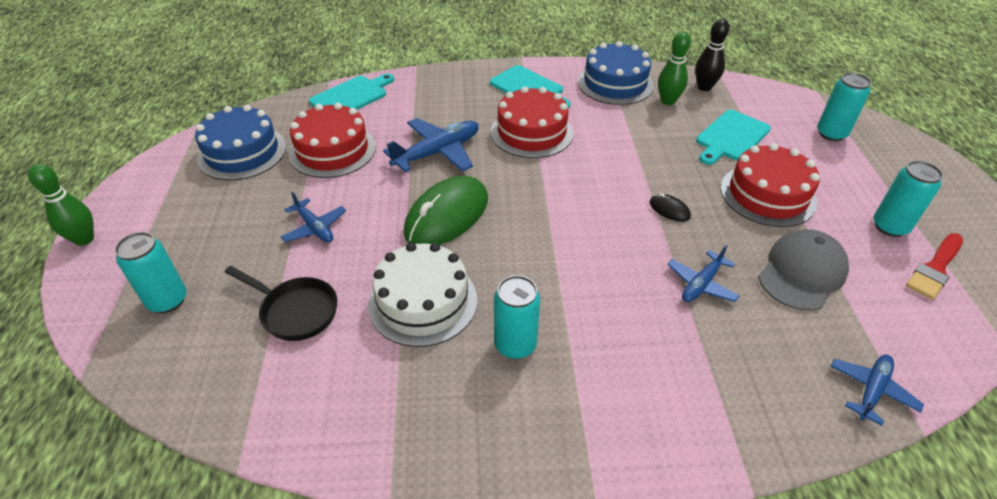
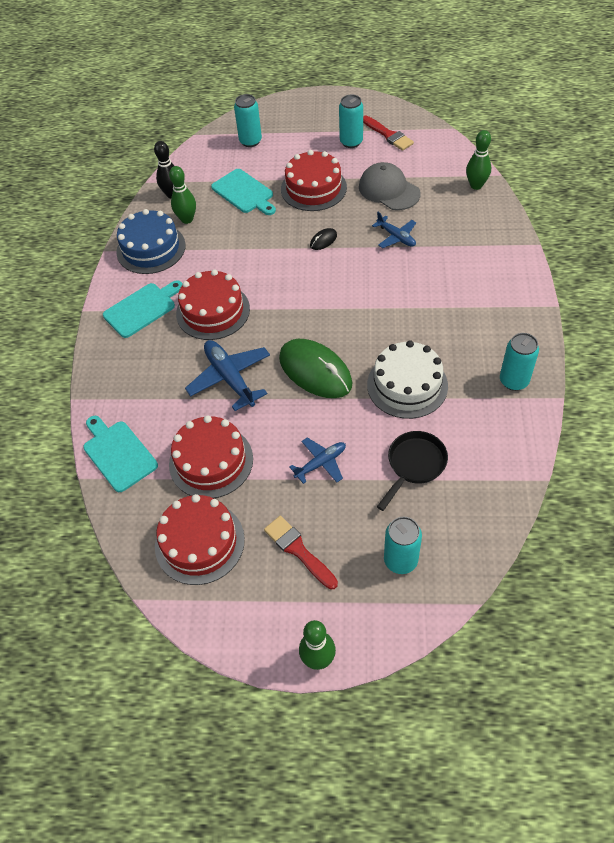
camera: 80 degrees left, 10 degrees up
(210, 217) = (298, 550): none -> red brush
(242, 152) = (199, 542): blue cake -> red cake
(515, 345) = (446, 334): turquoise can -> turquoise can (514, 381)
(871, 390) = (476, 185): blue plane -> green bowling pin

